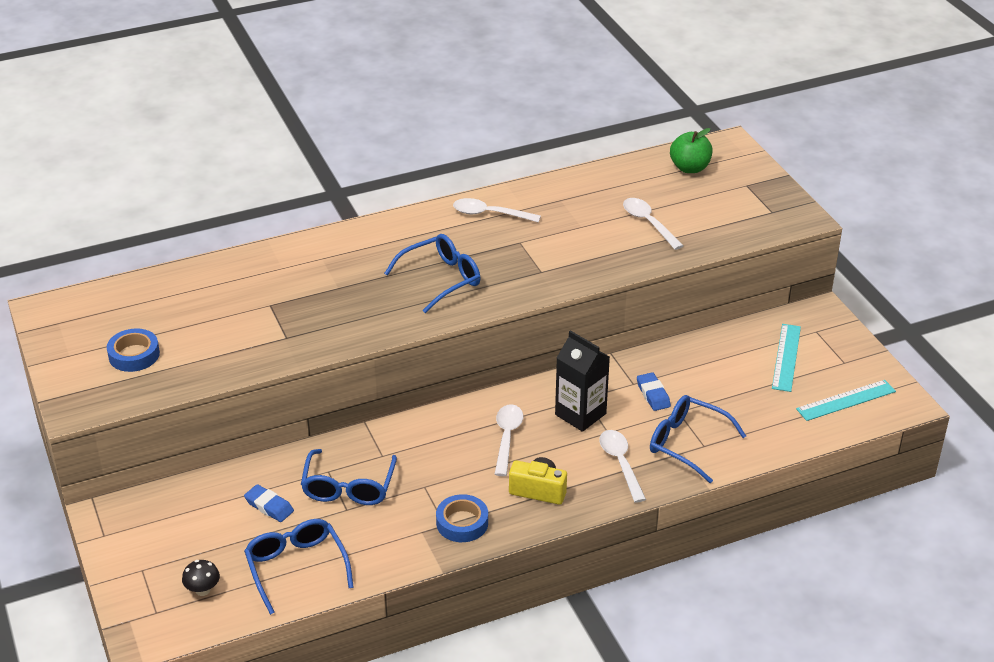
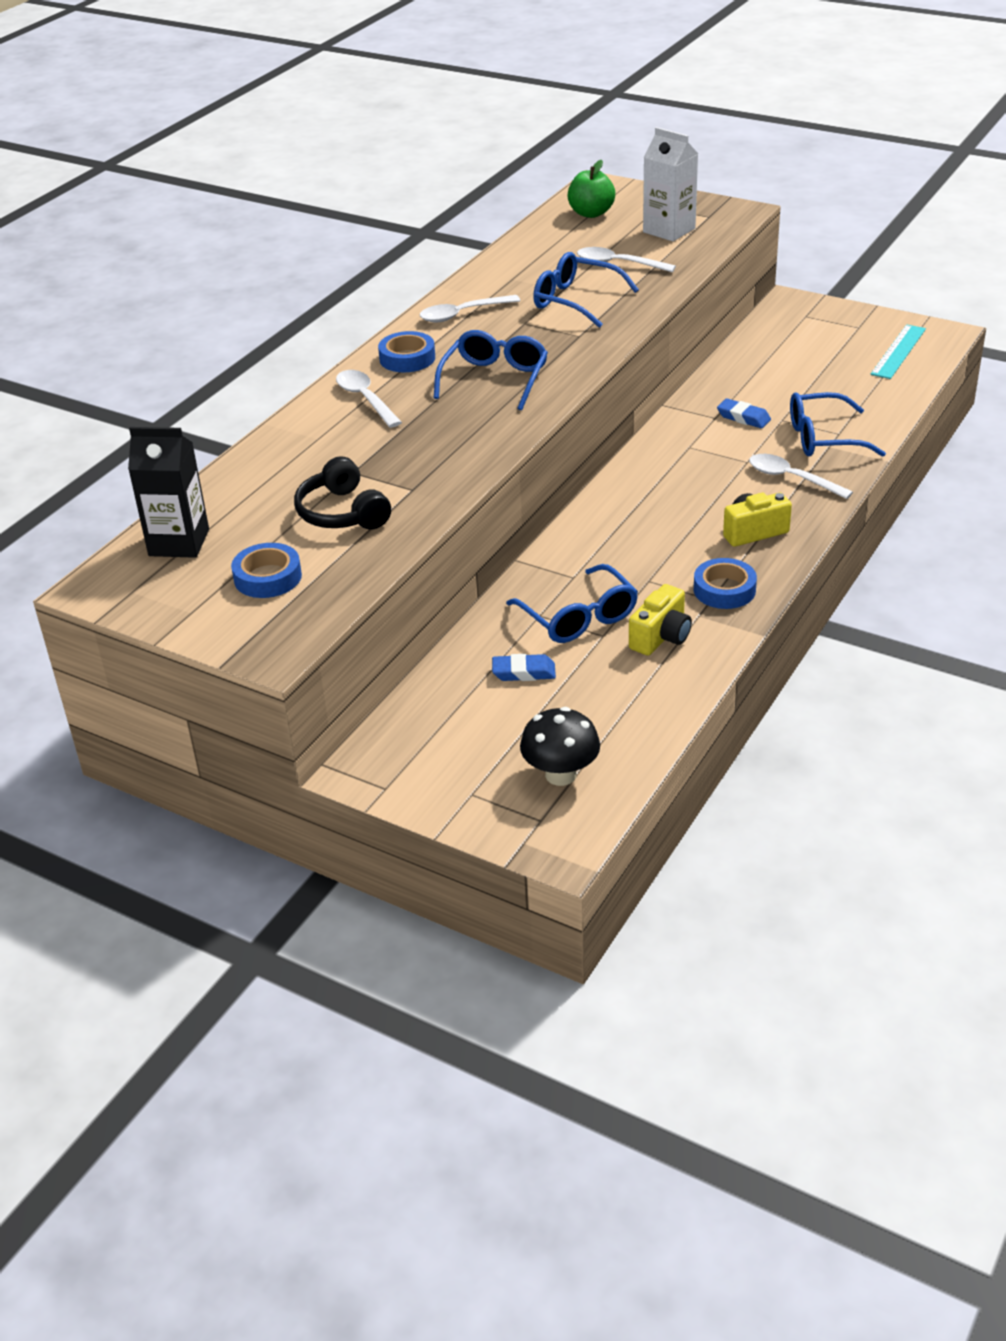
camera: 35 degrees left, 0 degrees up
(203, 590) = (560, 774): black mushroom -> black mushroom, size x1.63
(227, 332) = (342, 513): none -> black headphones
(296, 567) = (624, 705): blue glasses -> blue glasses (575, 300)
(378, 533) = (661, 637): none -> yellow camera
(410, 233) = (407, 358): none -> blue tape
(507, 438) = (667, 508): white spoon -> white spoon (365, 399)
(580, 414) = (704, 460): black carton -> black carton (179, 542)
(725, 210) = (669, 230): none -> white carton
(786, 357) = (809, 343): turquoise ruler -> none

